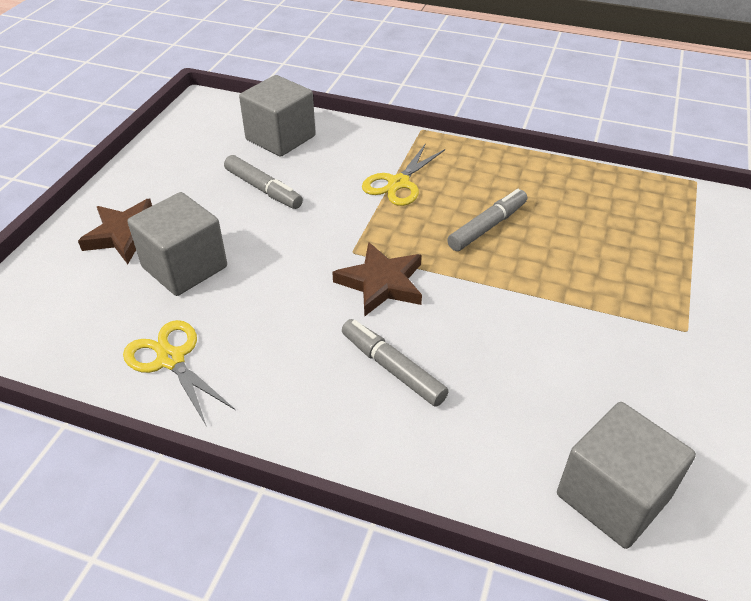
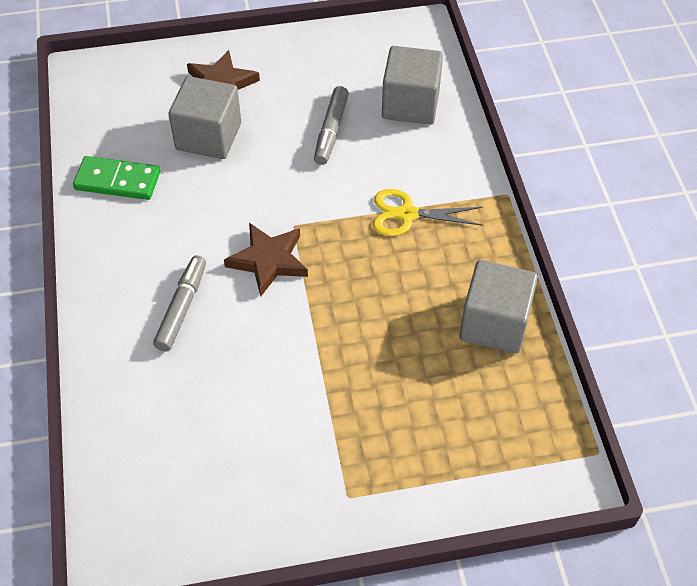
camera: 60 degrees right, 10 degrees up
(171, 359) = (117, 181): yellow scissors -> green domino
(487, 227) = (391, 303): grey marker -> none
(613, 496) = (136, 488): grey cube -> grey cube (494, 323)

